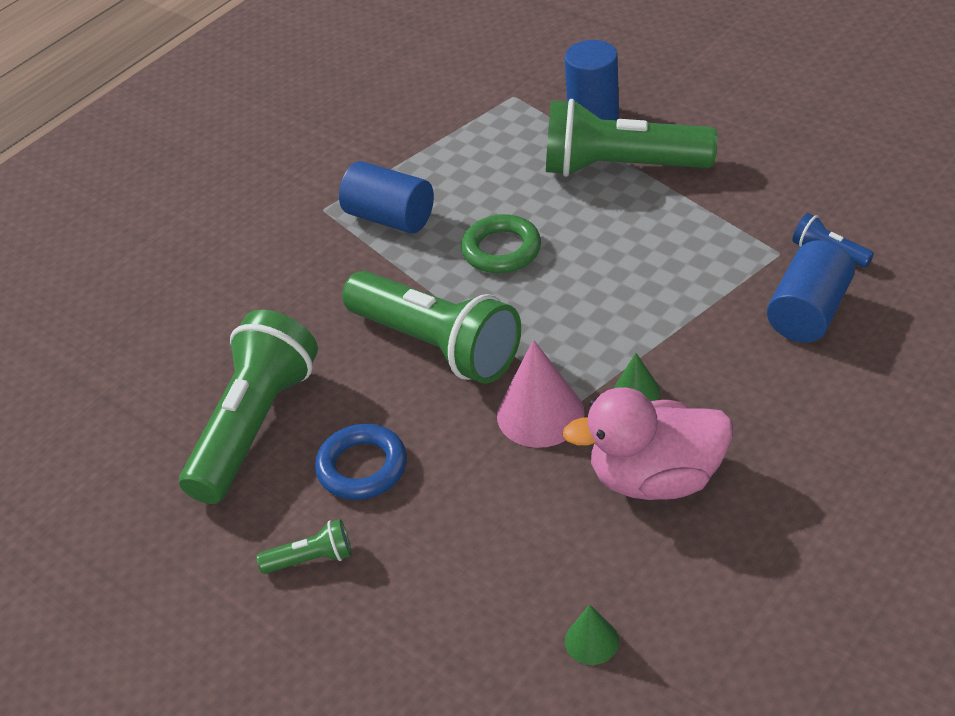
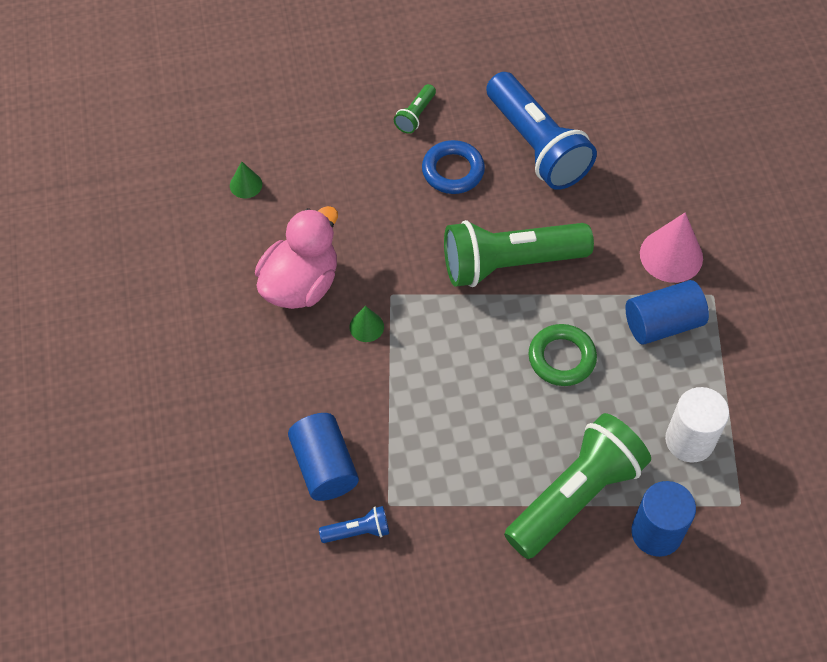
camera: 125 degrees right, 15 degrees up
(255, 426) = (536, 145): green flashlight -> blue flashlight
(490, 144) = (689, 440): none -> white cylinder
(540, 414) = (401, 271): pink cone -> pink cone (671, 255)

